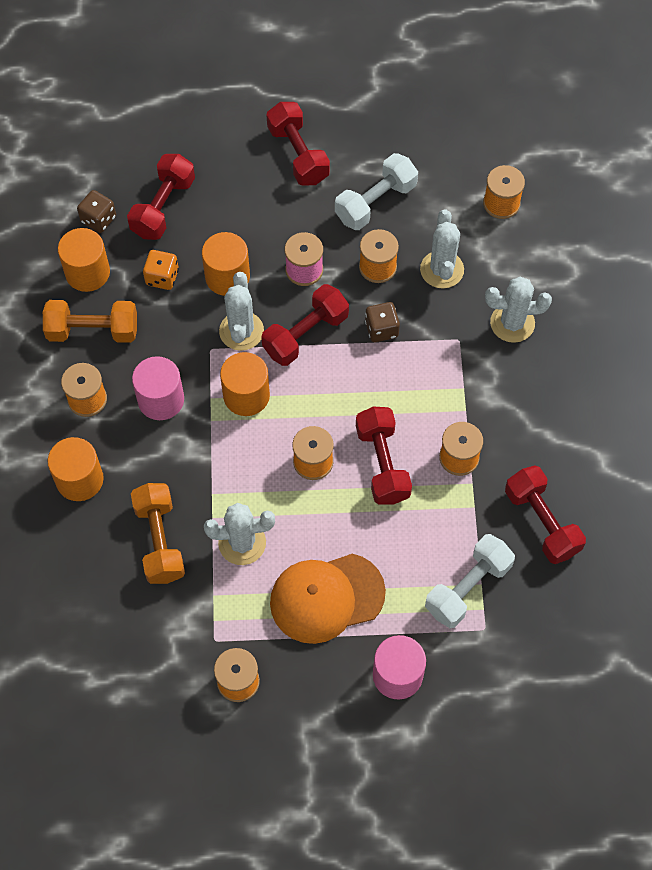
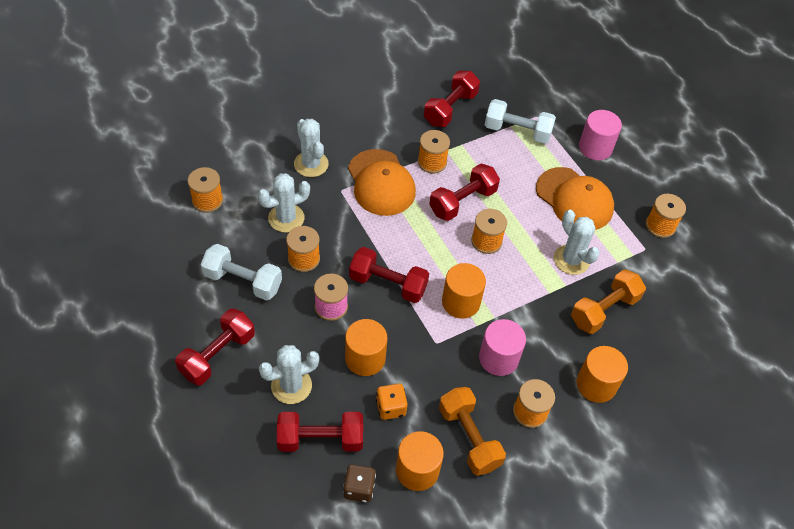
camera: 120 degrees left, 10 degrees down
(241, 331) = (409, 328): white cactus -> white cactus (291, 386)
(381, 329) = (357, 238): brown dice -> none
(451, 386) = (381, 183): none -> orange cap

